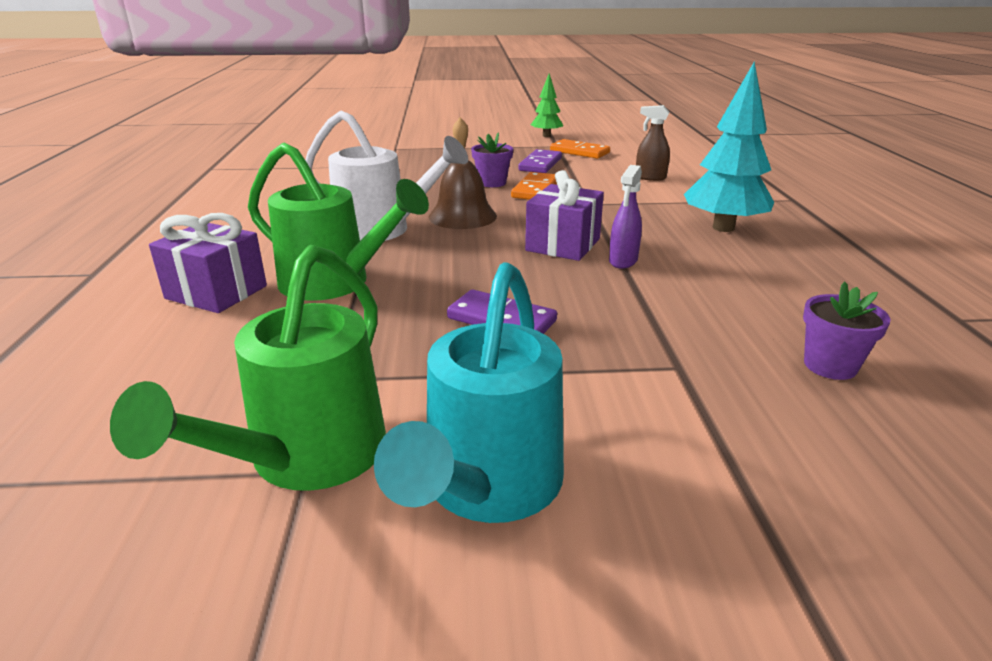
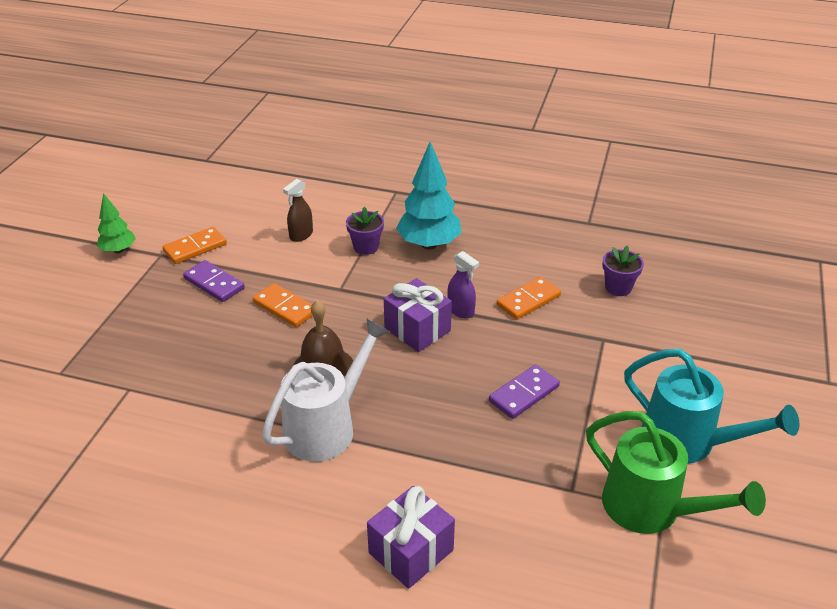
camera: 70 degrees left, 10 degrees up
(335, 283) = (428, 472): green watering can -> none
(492, 183) = (246, 329): purple flower pot -> purple flower pot (366, 247)
(696, 298) = (528, 300): none -> orange domino

